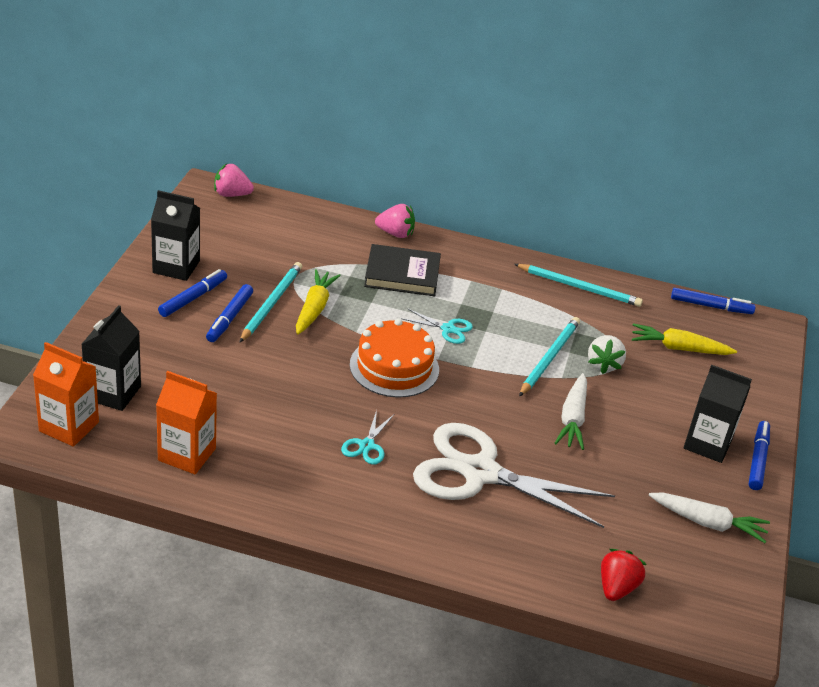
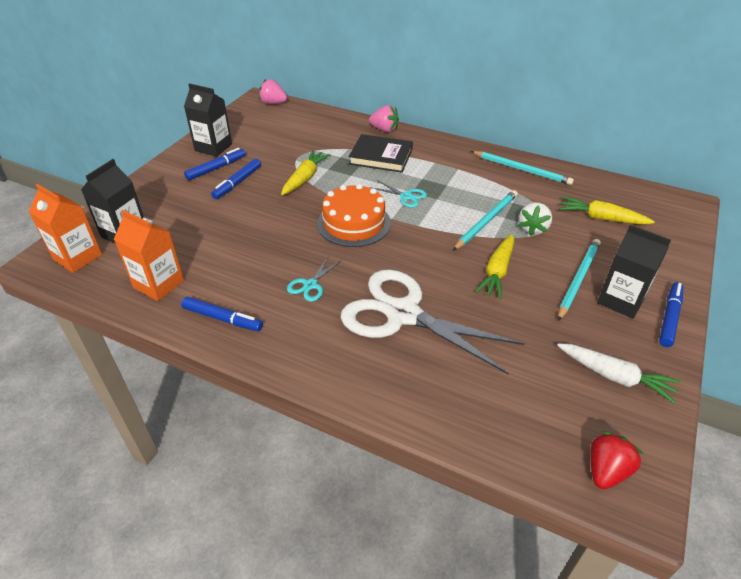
camera: 15 degrees right, 5 degrees up
(271, 303) = (273, 174): turquoise pencil -> turquoise pencil (578, 279)
(572, 419) = (497, 272): white carrot -> yellow carrot
(616, 588) = (512, 438): red strawberry -> red strawberry (606, 471)
(711, 306) = (633, 187): blue marker -> blue marker (222, 318)

